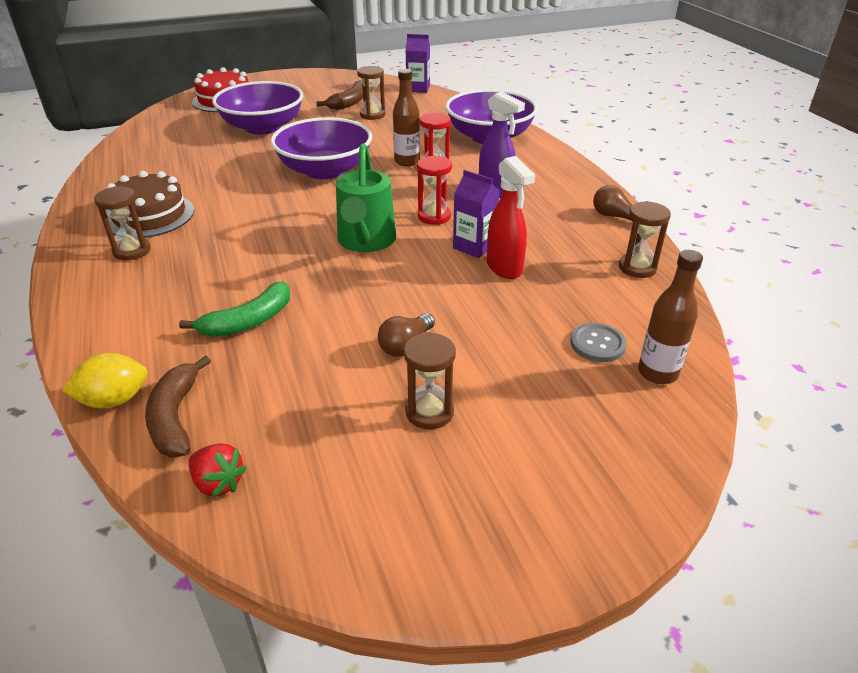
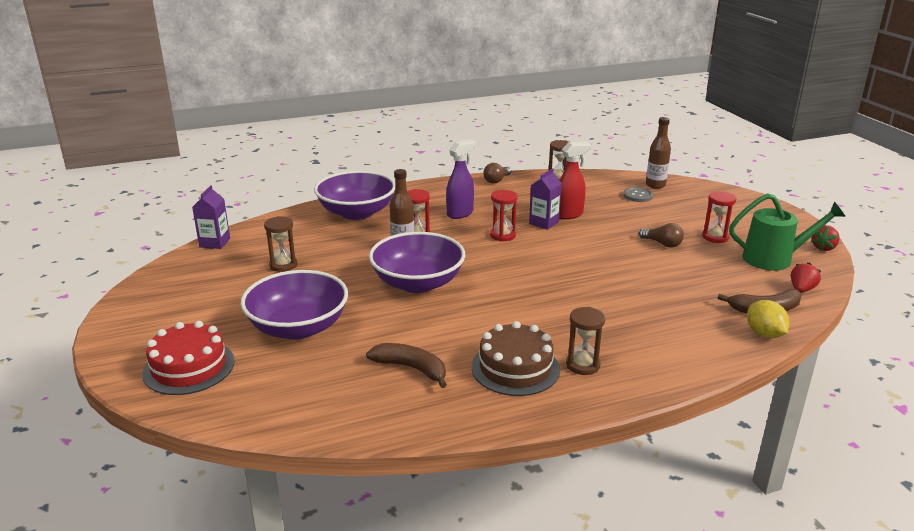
camera: 90 degrees left, 10 degrees down
(248, 321) = (661, 296): green banana -> none
(349, 102) = (240, 279): brown banana -> brown banana (411, 368)
(366, 241) = (545, 259): green watering can -> green watering can (774, 259)
(376, 580) = (823, 248): none -> red strawberry
(429, 412) = (715, 237): brown hourglass -> red hourglass

